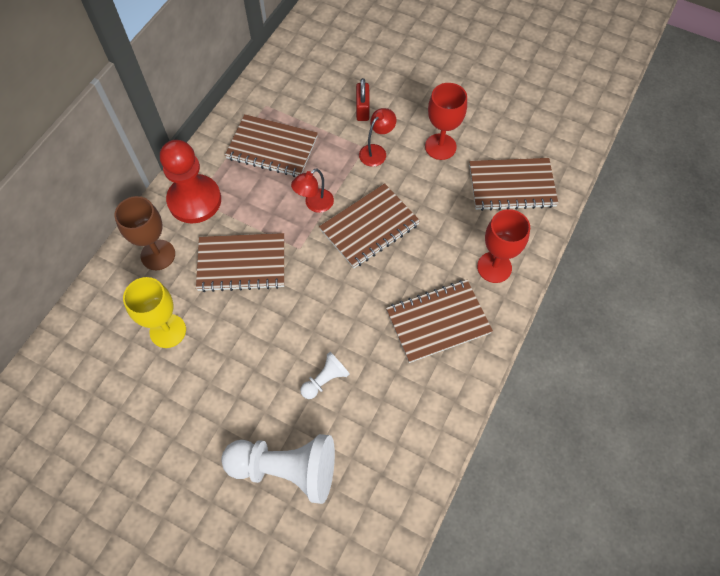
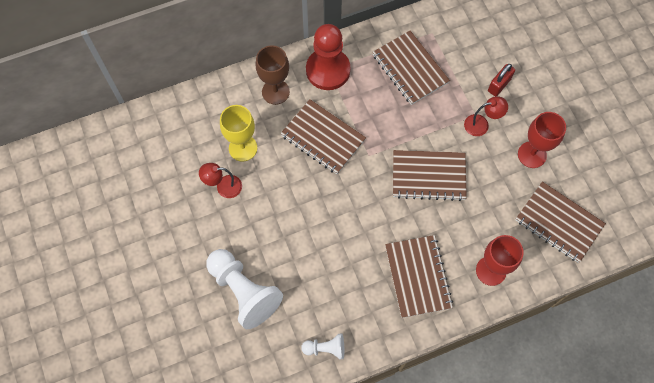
camera: 40 degrees right, 5 degrees up
(314, 204) = (404, 132): red lamp -> red lamp (223, 187)
(325, 380) = (312, 256): white pawn -> white pawn (325, 348)
(438, 322) = (418, 277): brown notebook -> brown notebook turned 60 degrees clockwise

